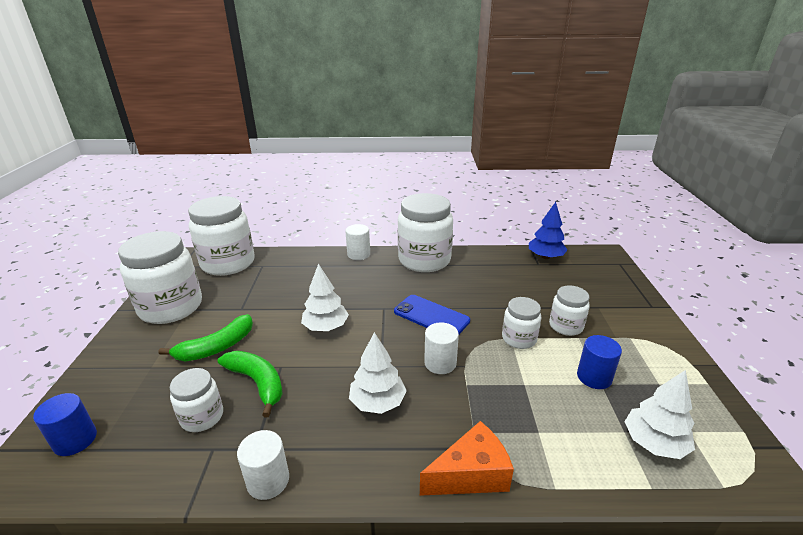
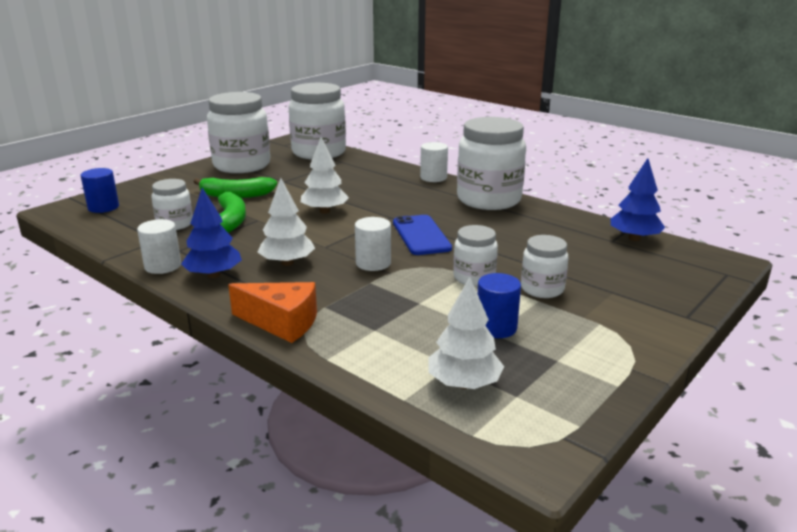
camera: 40 degrees right, 5 degrees down
(335, 458) = (213, 275): none -> blue tree

